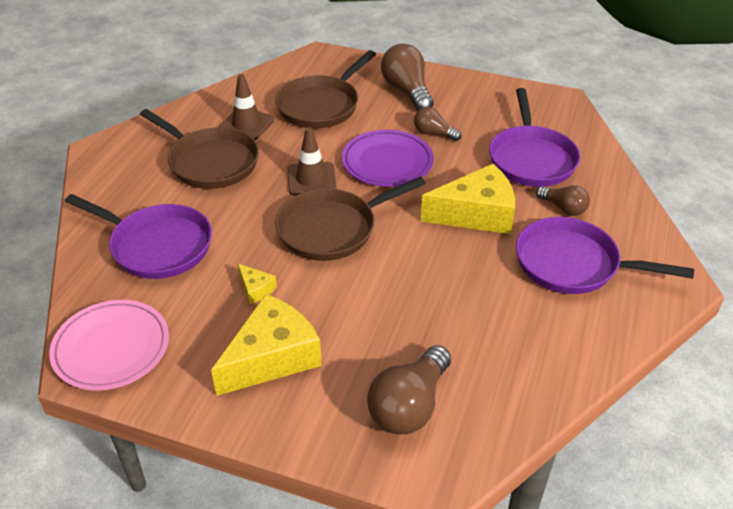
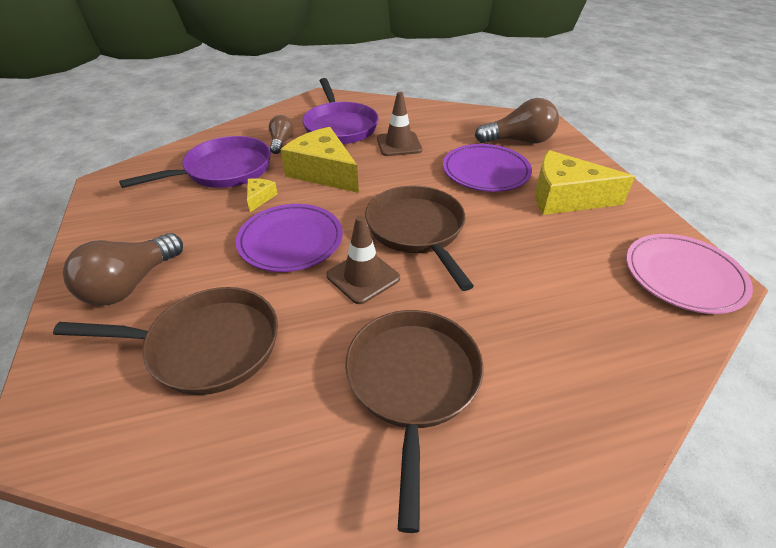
camera: 125 degrees left, 0 degrees up
(157, 246) = (573, 330): purple pan -> none
(246, 124) = (303, 400): brown traffic cone -> brown traffic cone (399, 144)
(256, 289) = (528, 236): yellow cheese -> yellow cheese (259, 198)
(332, 229) = (417, 230): brown pan -> brown pan turned 135 degrees counterclockwise
(374, 327) = (486, 171): none -> purple plate
(433, 133) = (217, 232): brown light bulb -> none

